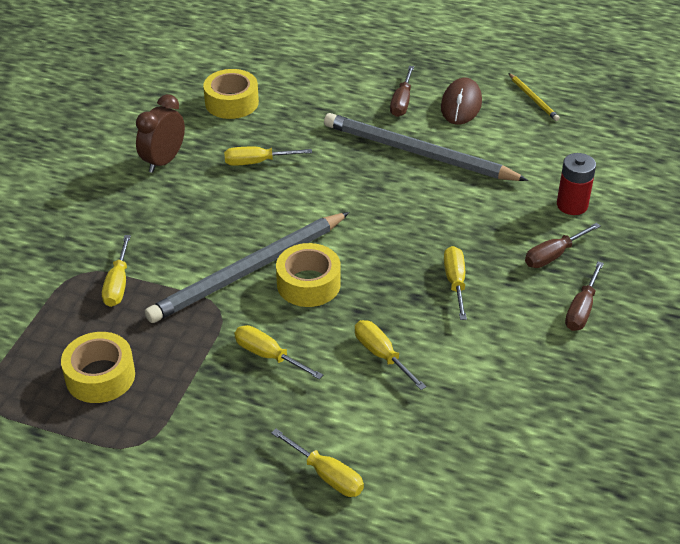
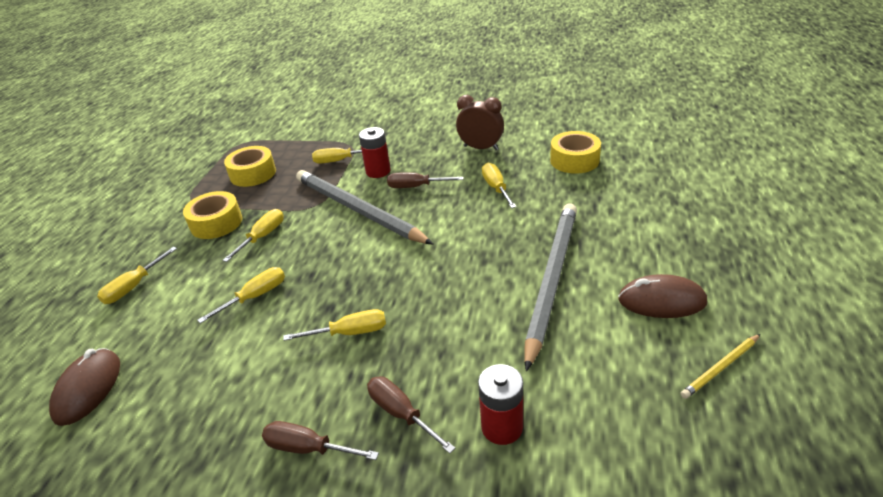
camera: 85 degrees right, 5 degrees down
(168, 250) = (378, 171): none -> red battery
(308, 284) = (343, 242): yellow tape -> yellow tape (216, 223)
(402, 102) = (638, 255): brown screwdriver -> brown screwdriver (416, 187)
(492, 482) = (88, 389): none -> brown mouse

